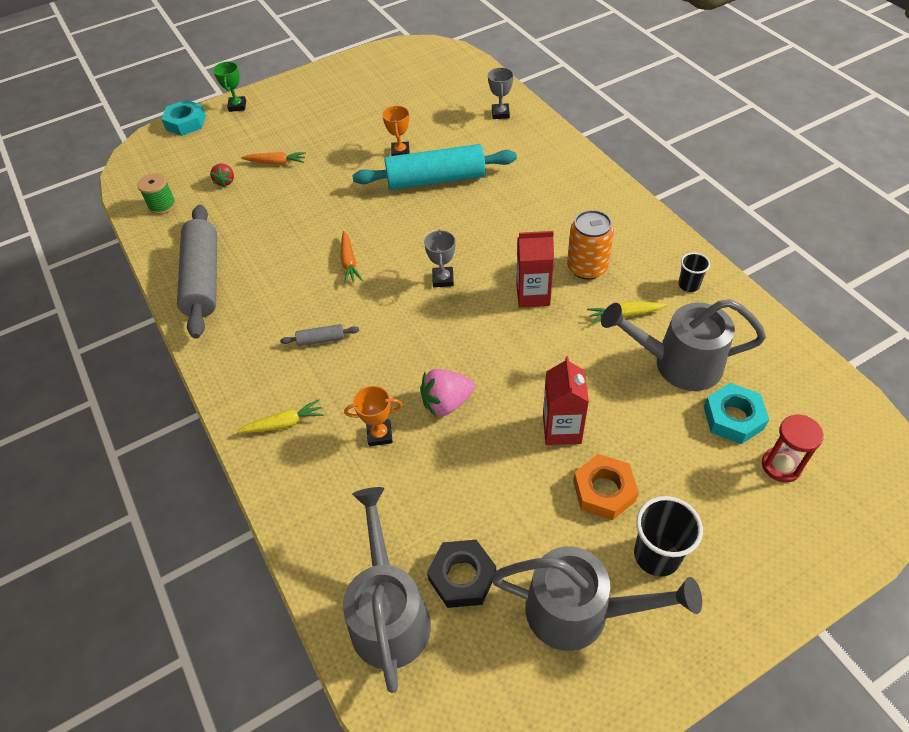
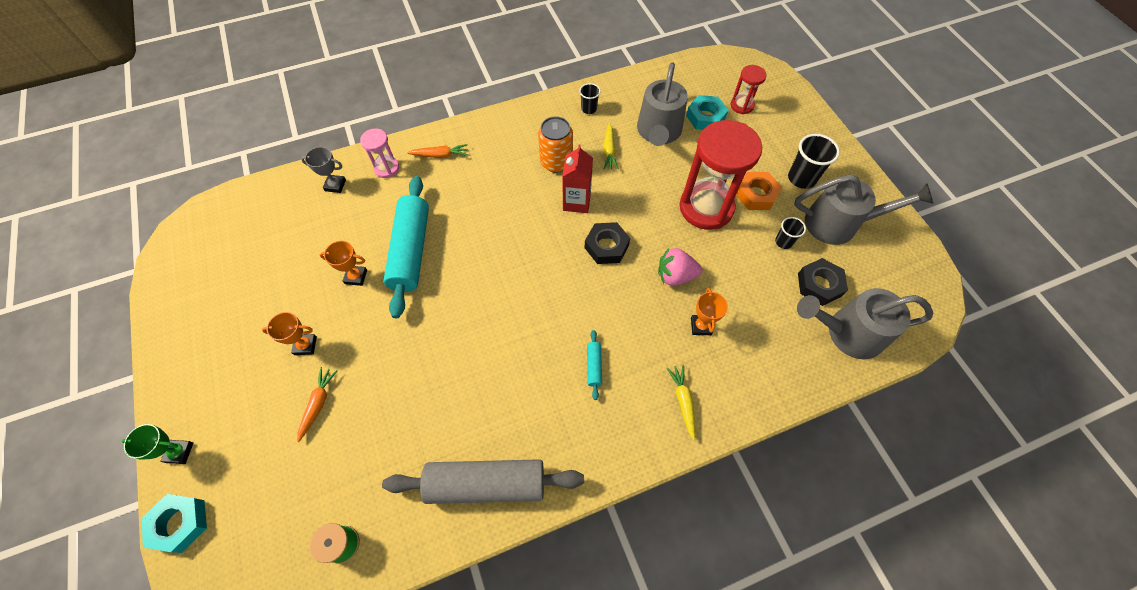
camera: 85 degrees left, 10 degrees up
(225, 181) = (328, 464): red strawberry -> none
(321, 340) = (594, 366): grey rolling pin -> turquoise rolling pin
(328, 141) = (305, 345): none -> orange trophy
(349, 262) = (501, 336): orange carrot -> orange carrot (440, 155)
(443, 279) = (543, 261): grey trophy -> none
(446, 403) = (675, 276): pink strawberry -> pink strawberry turned 105 degrees clockwise
(475, 331) = (606, 246): none -> black nut
(527, 529) = (783, 242): none -> black cup
(532, 140) = (387, 168): none -> pink hourglass
(561, 429) = (706, 208): red carton -> red hourglass
(581, 612) = (839, 224): grey watering can -> grey watering can turned 75 degrees clockwise

